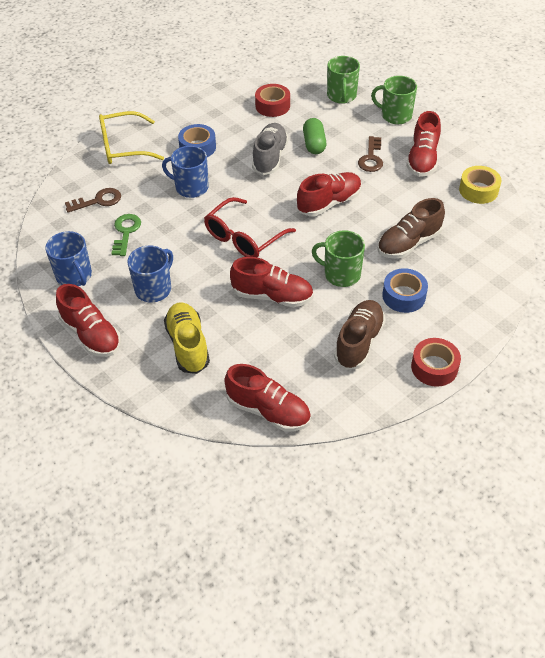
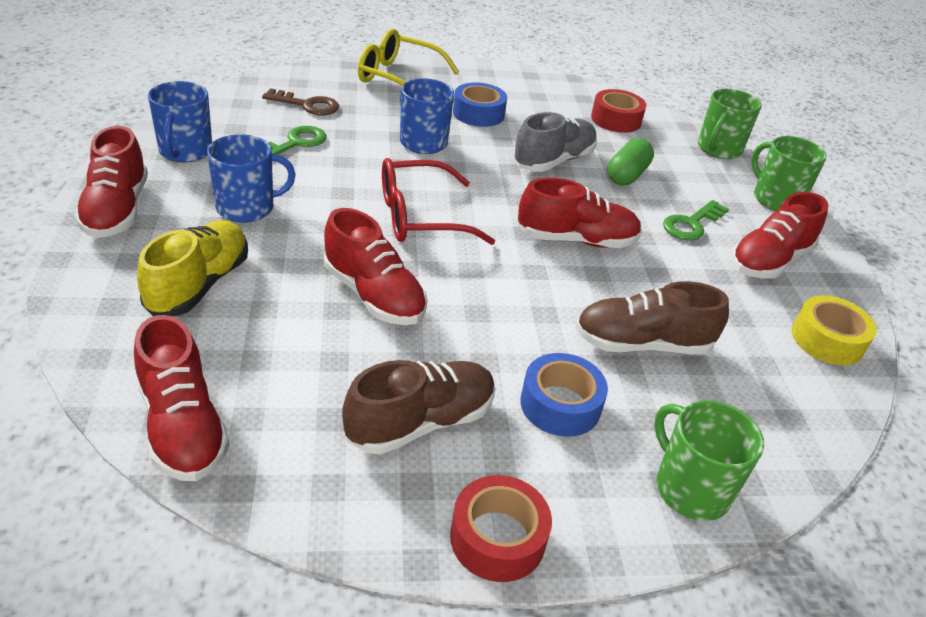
camera: 30 degrees right, 10 degrees down
(341, 274) = (497, 324): green mug -> green mug (690, 488)
(371, 158) = (691, 224): brown key -> green key

